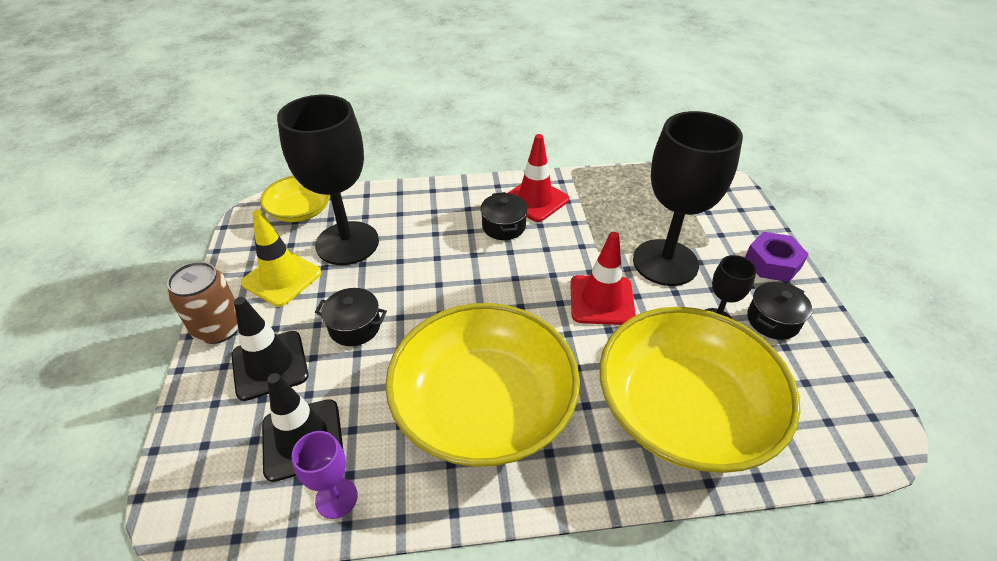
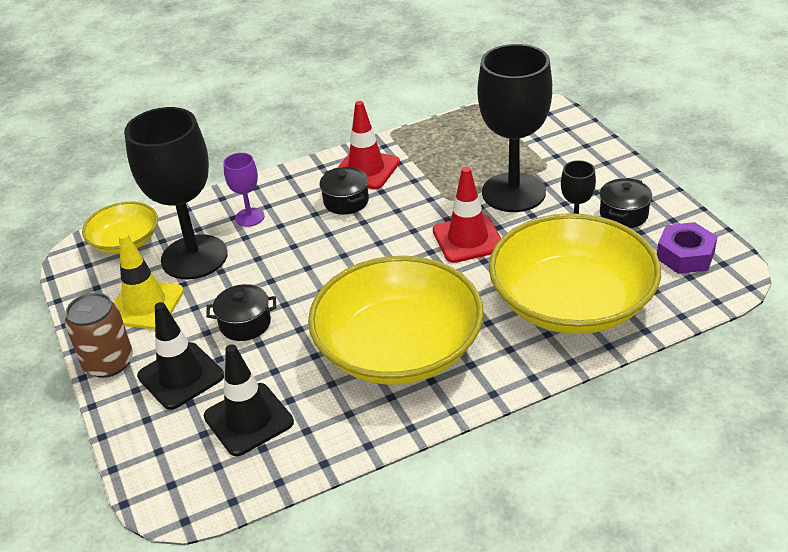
camera: 15 degrees left, 5 degrees down
(336, 498) = (304, 449): purple goblet -> purple goblet (249, 217)
(772, 263) = (609, 168): purple nut -> purple nut (685, 255)

